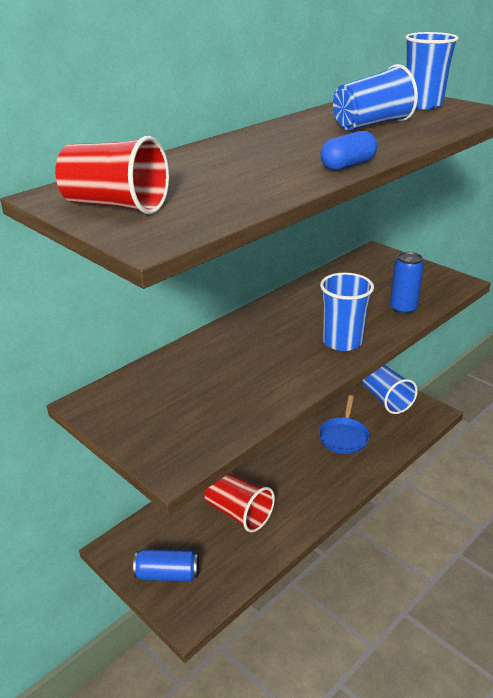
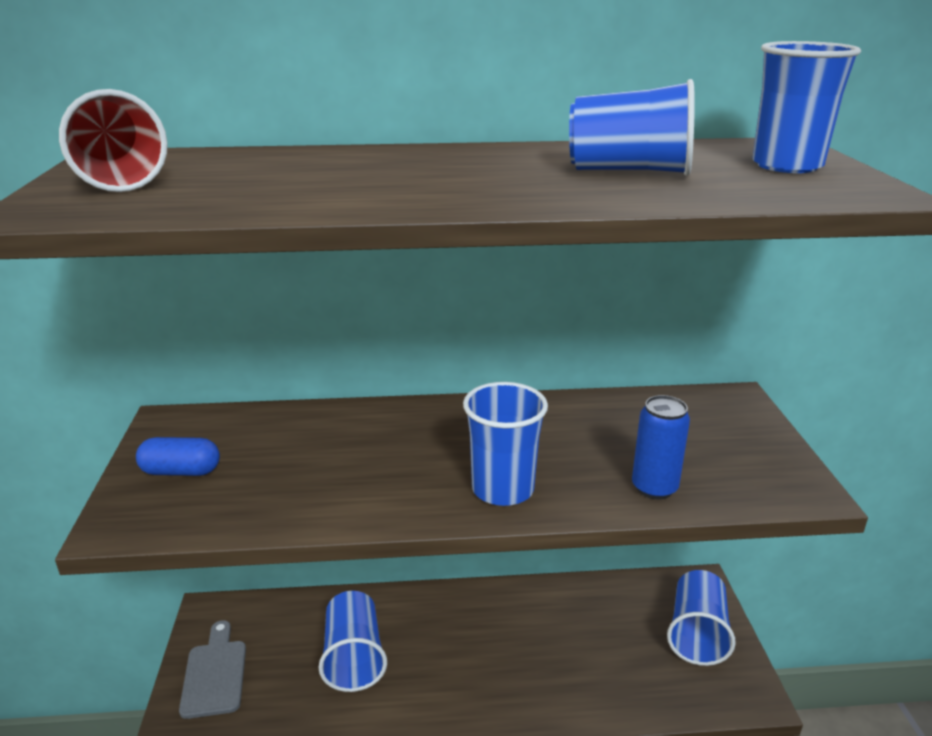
camera: 40 degrees right, 5 degrees down
(167, 574) = (215, 674): blue can -> grey cutting board
(238, 513) = (354, 657): red cup -> blue cup
(344, 436) = (579, 647): blue pan -> none
(348, 165) = (445, 204): blue capsule -> blue capsule (181, 471)

